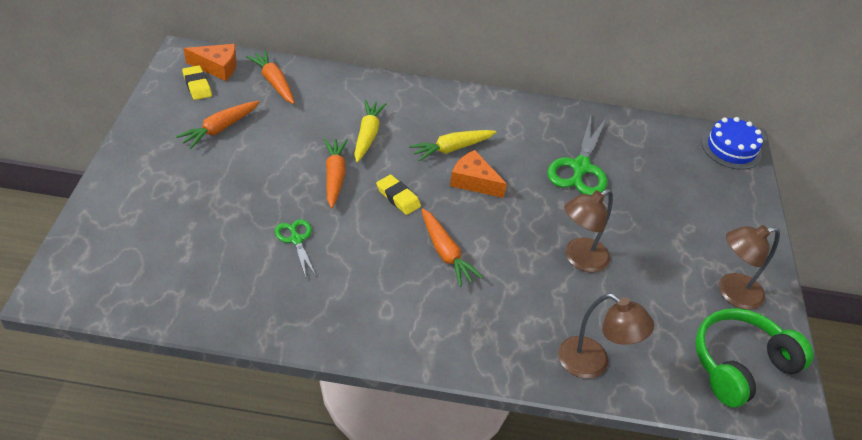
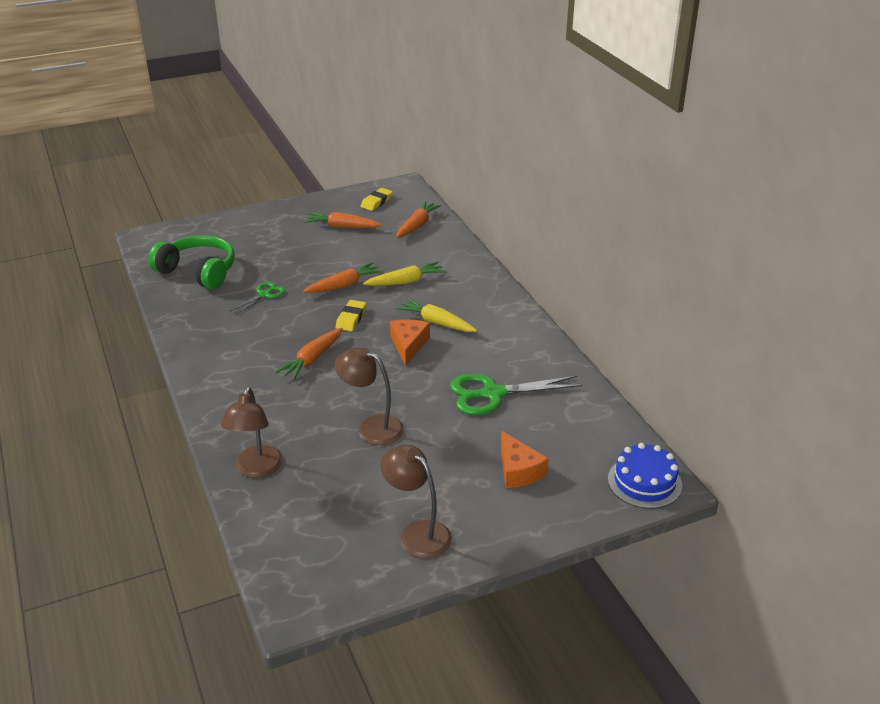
camera: 65 degrees right, 10 degrees down
(217, 67) = (405, 200): orange cheese -> orange cheese (518, 470)
(740, 364) = (326, 560): green headphones -> green headphones (198, 271)

